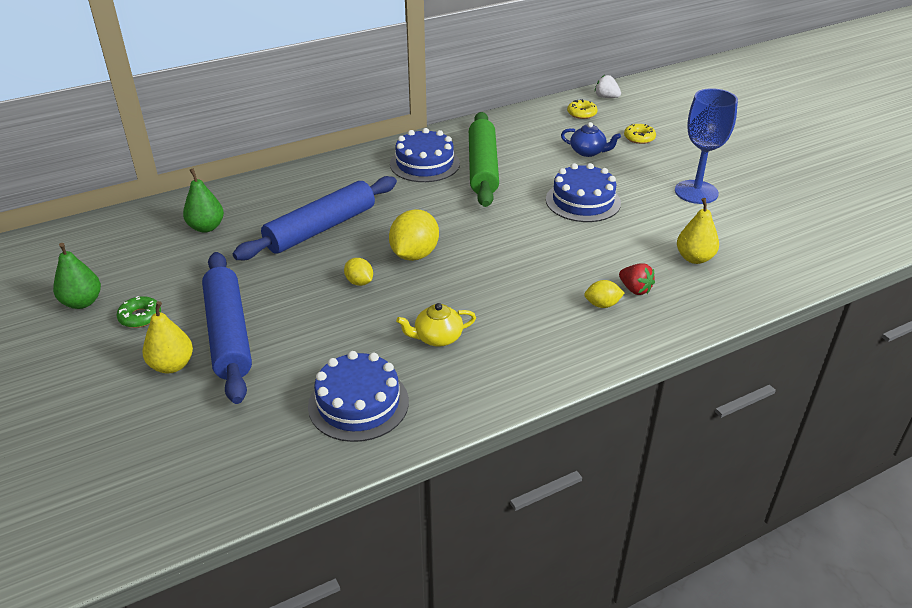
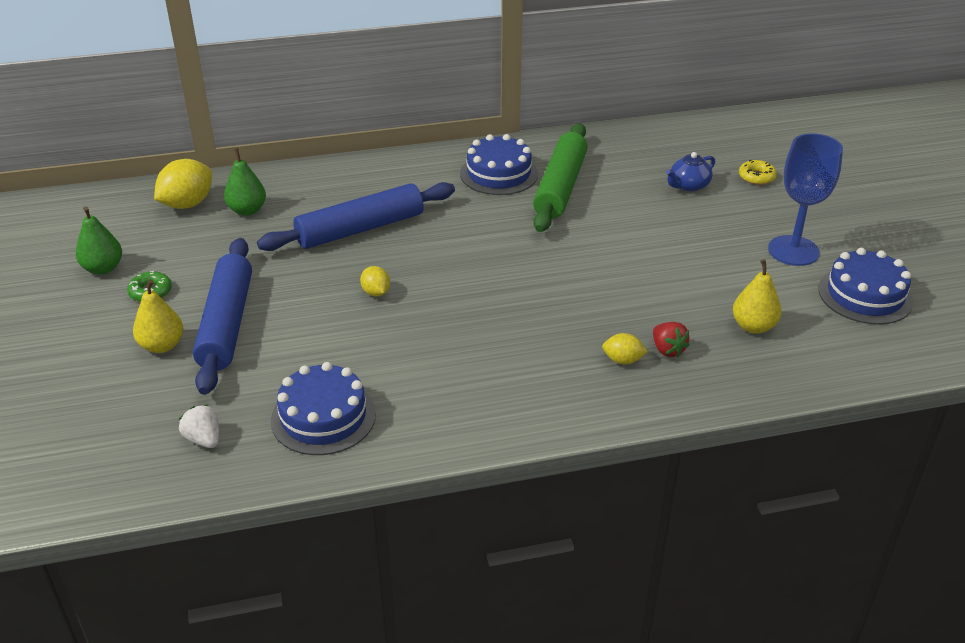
camera: 15 degrees right, 0 degrees up
(414, 254) = (445, 272): yellow lemon -> yellow lemon (187, 204)
(437, 338) = (430, 364): yellow teapot -> none
(581, 113) = (702, 139): yellow donut -> none
(583, 201) = (655, 241): blue cake -> blue cake (865, 295)
(588, 152) = (688, 185): blue teapot -> blue teapot turned 105 degrees clockwise
(606, 97) = (740, 123): white strawberry -> white strawberry (204, 439)

